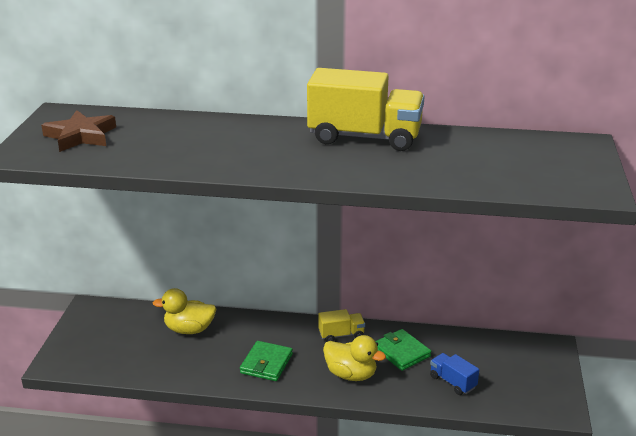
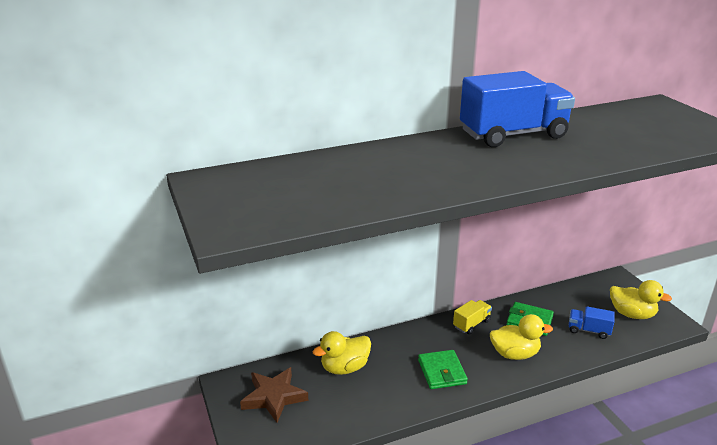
camera: 30 degrees left, 0 degrees up
(81, 136) = (264, 195): brown star -> brown star (274, 397)
(365, 137) = (513, 135): yellow truck -> blue truck
(521, 385) = (632, 314): none -> yellow duck

